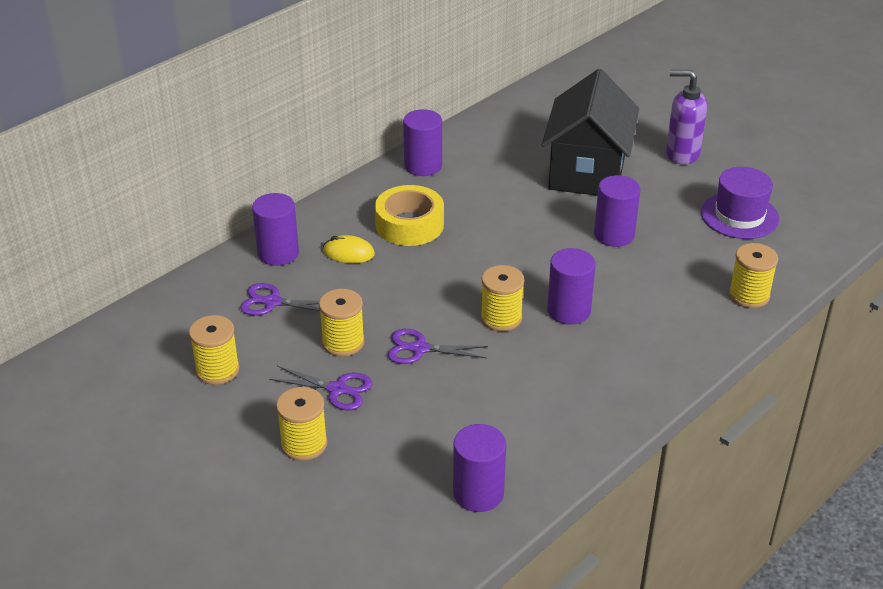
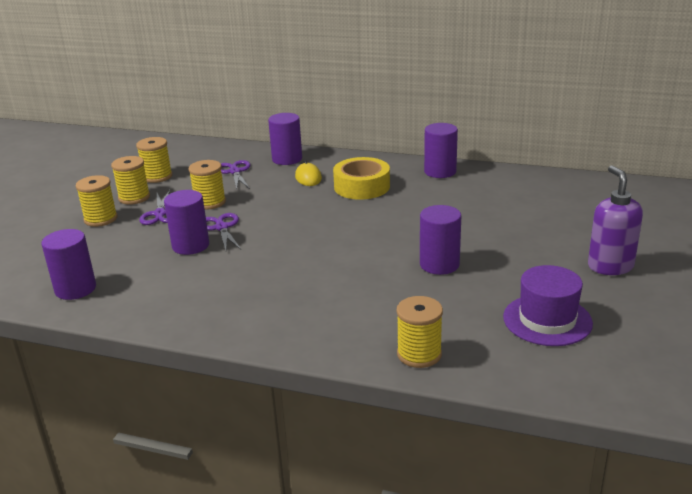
camera: 65 degrees right, 10 degrees down
(501, 318) = (281, 246): yellow spool -> yellow spool (134, 197)
(568, 310) = (313, 270): purple cylinder -> purple cylinder (190, 245)
(587, 172) = (517, 231): black house -> none

